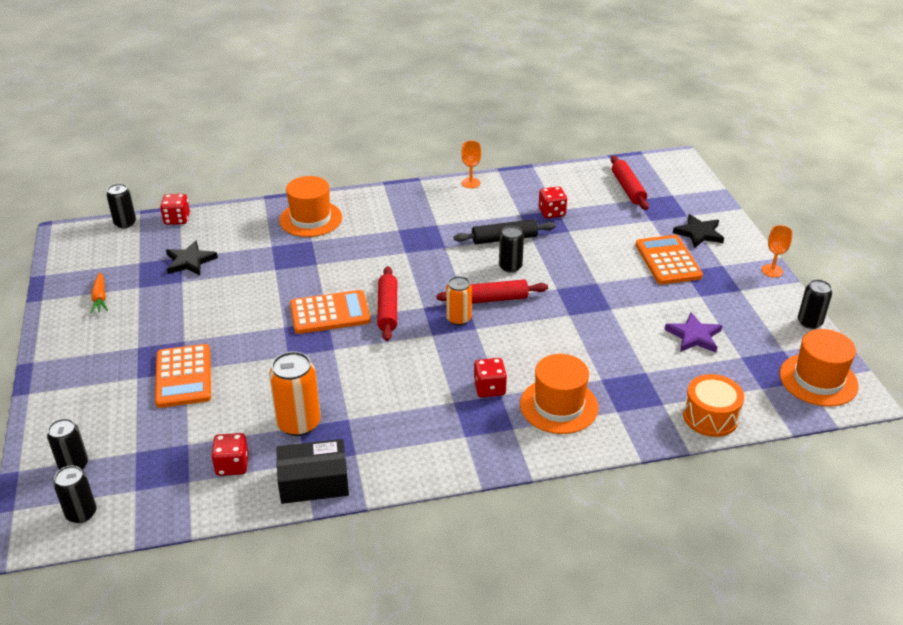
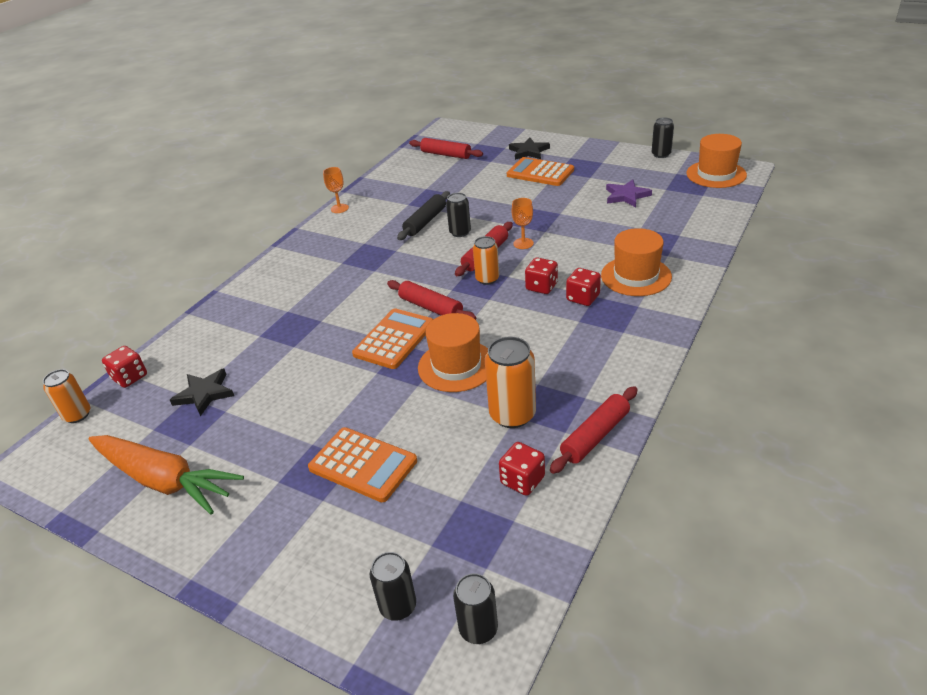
camera: 45 degrees left, 0 degrees up
(100, 298) = (164, 480): orange carrot -> orange carrot, size x2.27
(125, 223) = (77, 415): black can -> orange can
(310, 219) = (258, 299): orange hat -> orange hat (456, 366)
(313, 482) = (595, 436): black box -> red rolling pin
(552, 212) = (426, 191): red dice -> red dice (541, 287)
(710, 417) = (710, 223): orange drum -> none
(772, 271) = (598, 145): orange goblet -> orange goblet (523, 243)

